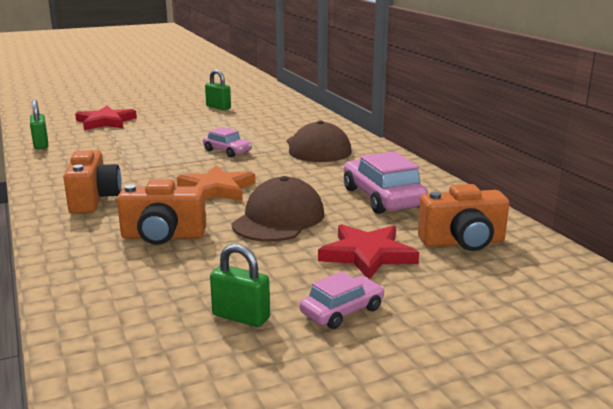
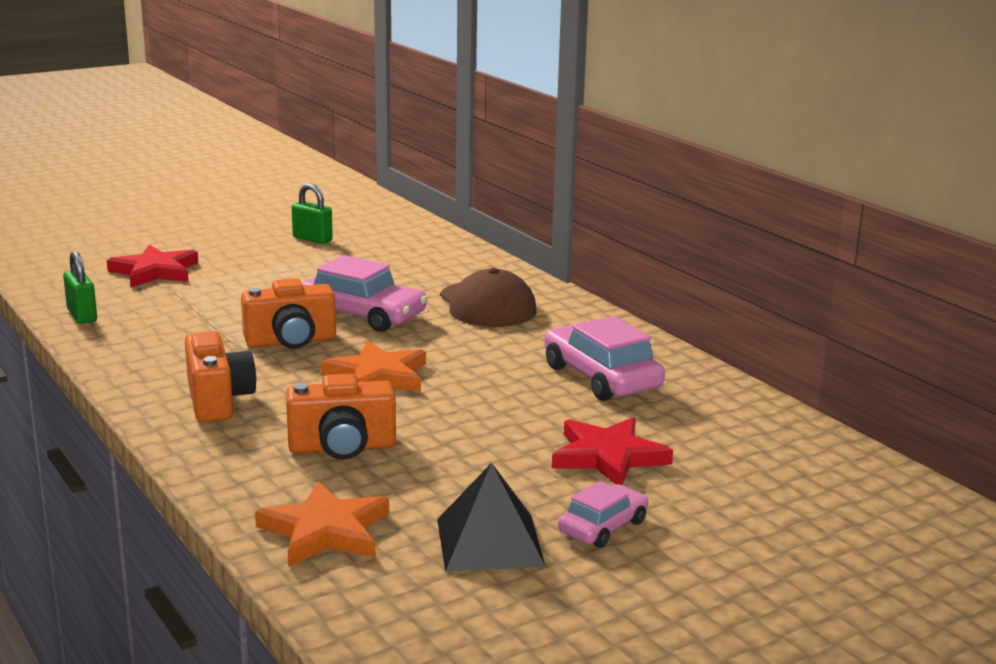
camera: 10 degrees left, 0 degrees up
(113, 298) = (325, 531): none -> orange star
(227, 151) = (363, 315): pink car -> pink car, size x1.72
(241, 317) = (489, 542): green padlock -> black pyramid
(278, 219) = (480, 415): brown cap -> none
(462, 242) = (716, 433): orange camera -> orange camera (291, 341)

